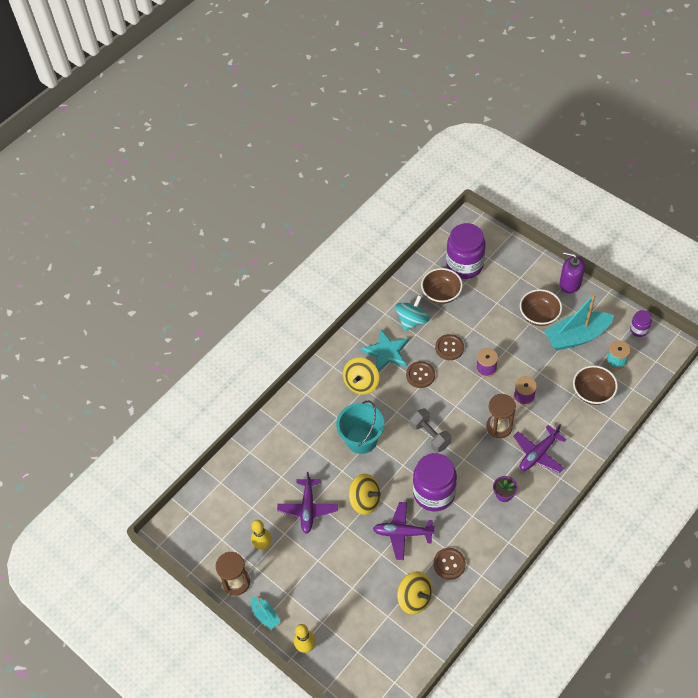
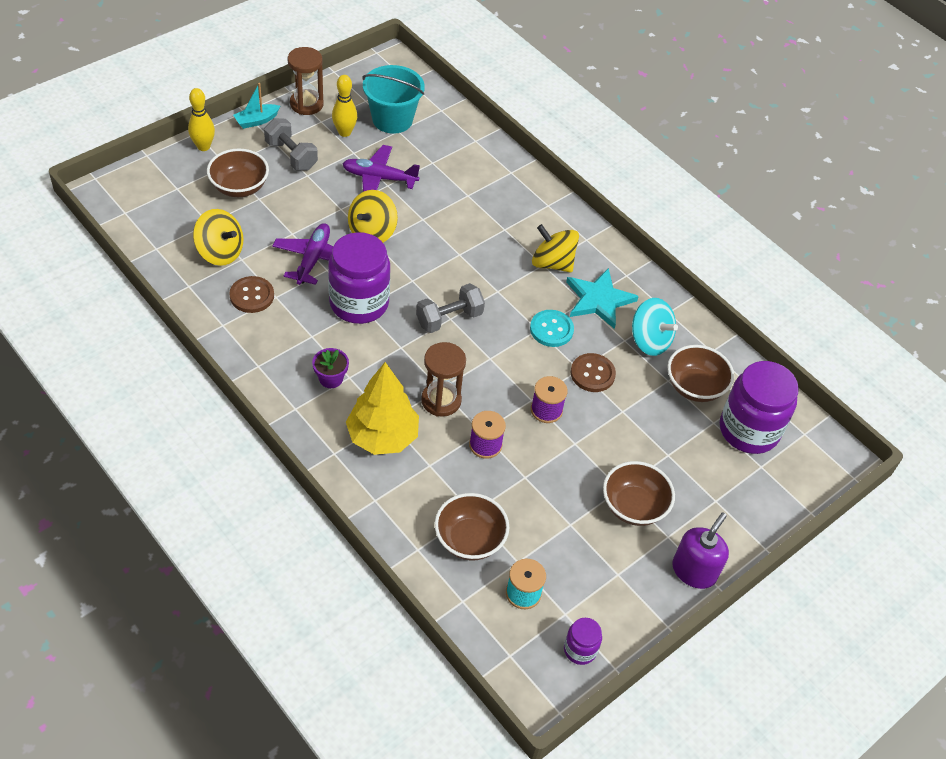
camera: 90 degrees right, 5 degrees down
(299, 577) = (291, 155): none -> grey dumbbell
(344, 605) = (239, 187): none -> brown bowl
(361, 439) = (463, 246): turquoise bucket -> turquoise bucket (392, 119)
(414, 598) = (220, 252): yellow spinning top -> yellow spinning top turned 105 degrees counterclockwise
(420, 375) = (551, 329): brown button -> turquoise button
(538, 453) = (382, 436): purple plane -> yellow tree
(576, 336) = (582, 548): turquoise boat -> none

